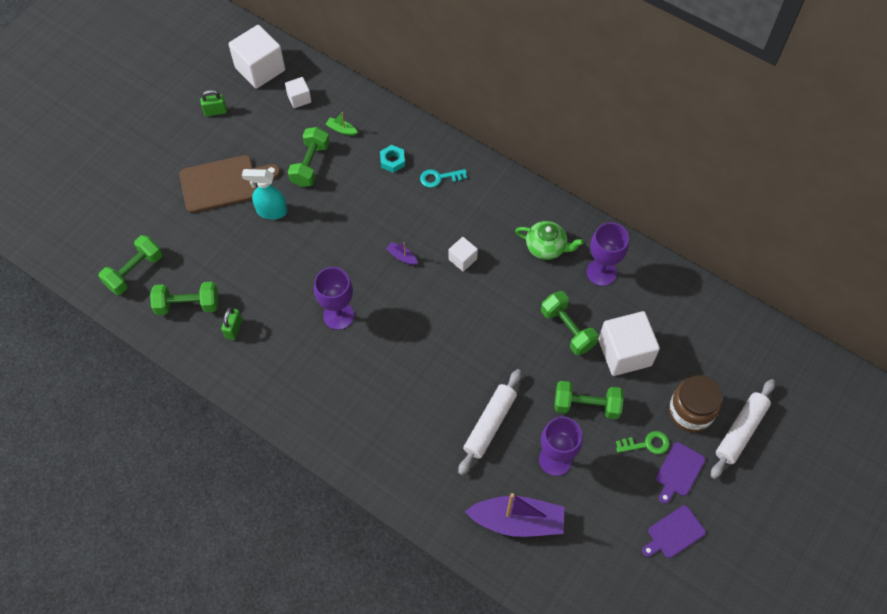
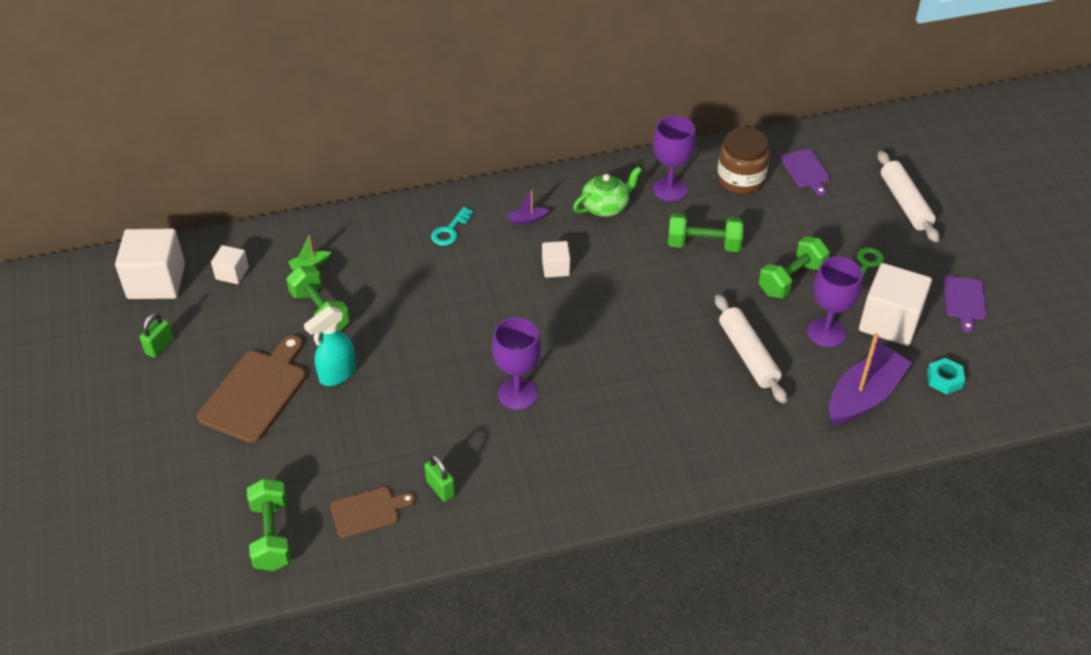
camera: 50 degrees left, 15 degrees down
(188, 305) = (367, 511): green dumbbell -> brown cutting board
(392, 161) = (391, 250): turquoise nut -> turquoise nut (944, 379)
(402, 256) = (504, 308): purple boat -> purple boat (527, 219)
(624, 352) = (763, 224): white cube -> white cube (889, 322)
(679, 471) = (909, 262): purple cutting board -> purple cutting board (806, 170)
(690, 411) = (859, 220): brown jar -> brown jar (740, 179)

